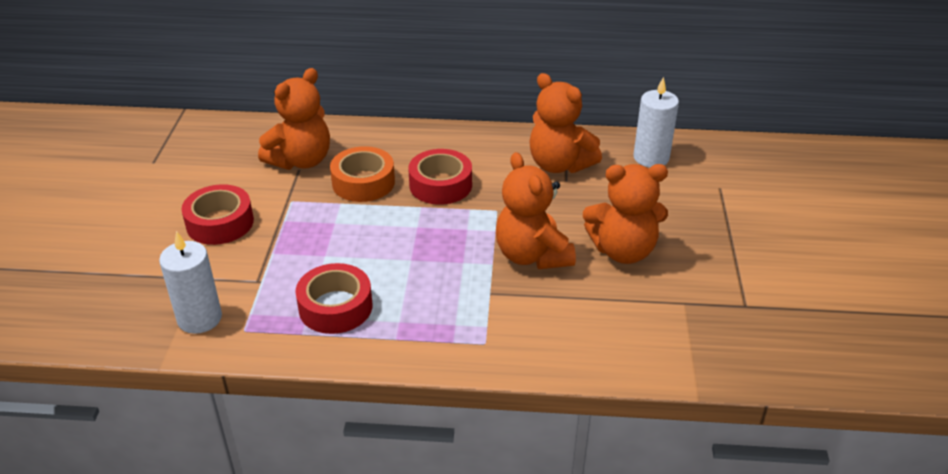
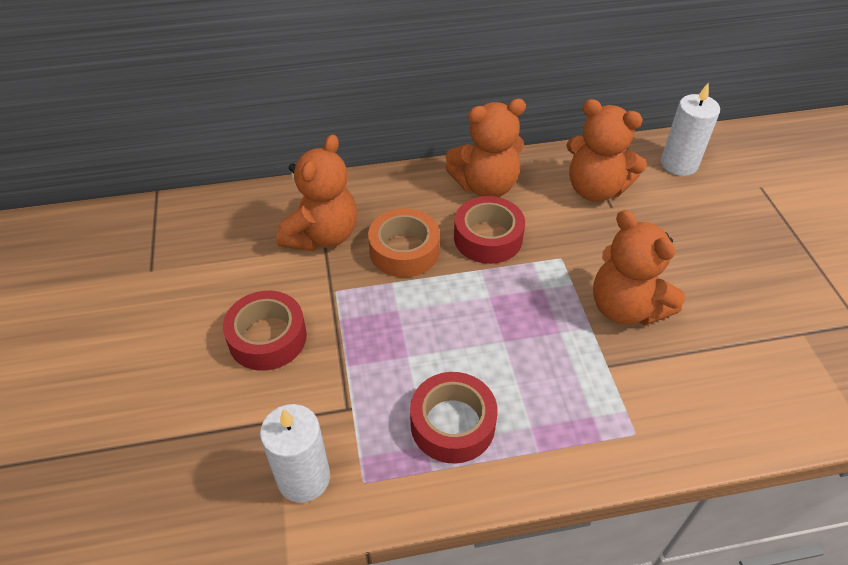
camera: 15 degrees left, 10 degrees up
(623, 251) = (711, 282): orange teddy bear -> orange teddy bear (486, 186)

